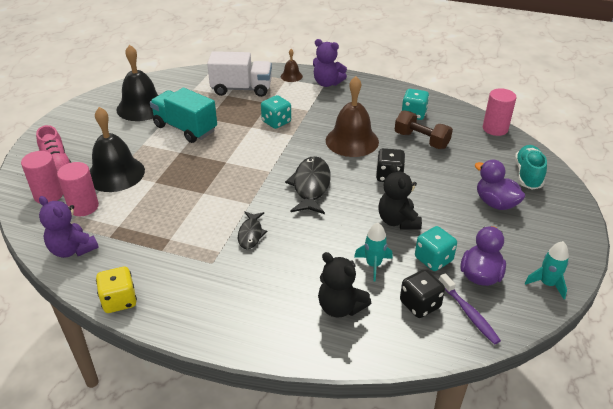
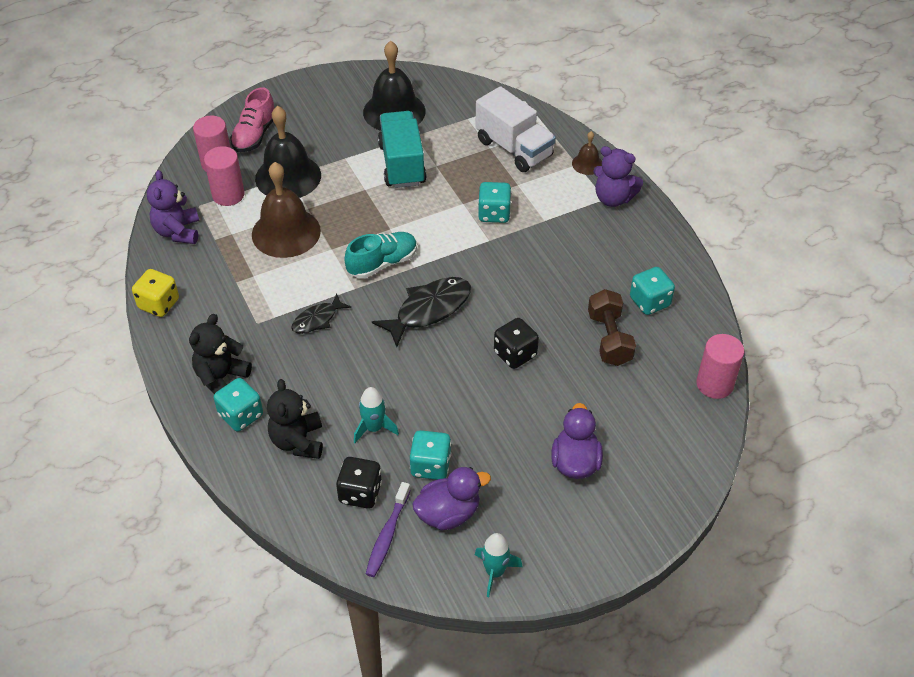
camera: 45 degrees right, 10 degrees up
(281, 322) = (241, 415): none -> turquoise dice
(327, 83) = (613, 198): purple teddy bear -> purple teddy bear turned 45 degrees counterclockwise
(352, 141) = (537, 288): brown bell -> brown bell (286, 232)
(398, 221) = (454, 405): black teddy bear -> black teddy bear (221, 378)
(528, 175) = (660, 461): turquoise shoe -> turquoise shoe (382, 263)

